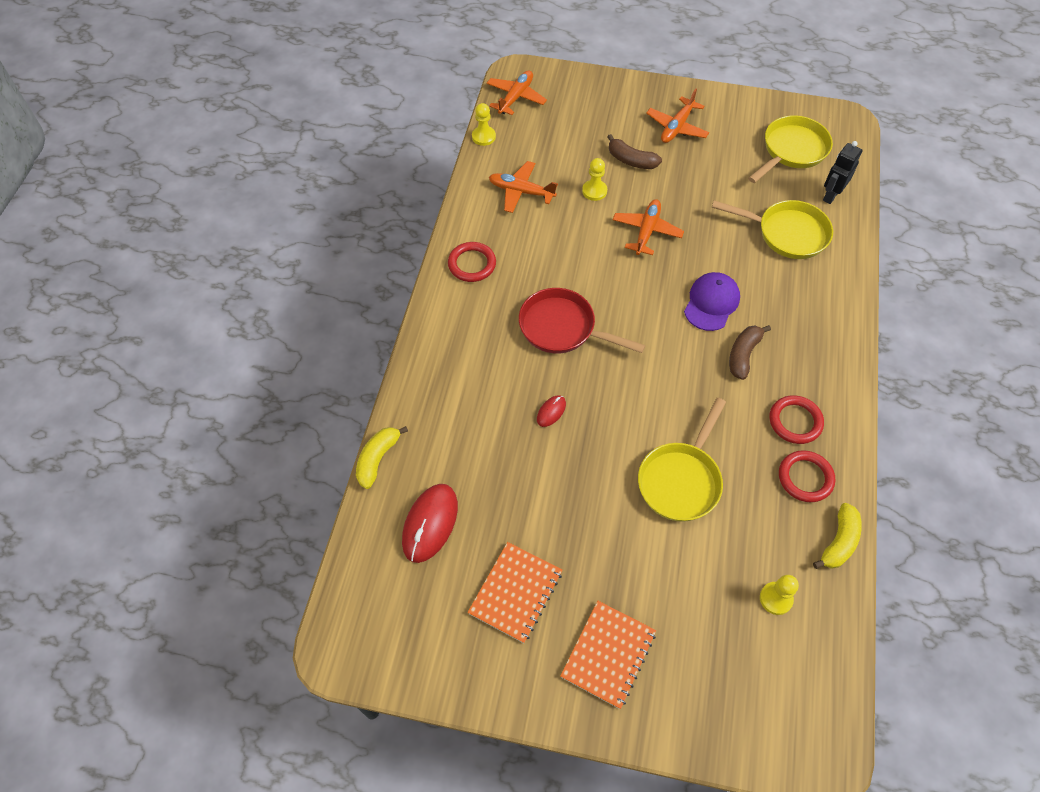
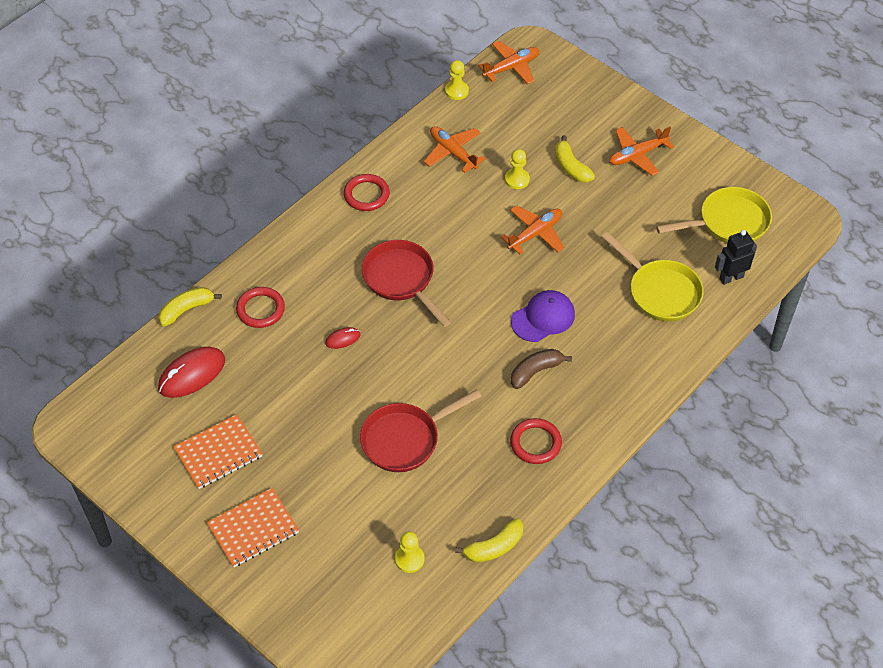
camera: 30 degrees right, 5 degrees down
(631, 160) = (571, 167): brown banana -> yellow banana
(681, 480) = (405, 439): yellow pan -> red pan
(805, 478) = (507, 488): red ring -> red ring (260, 309)

